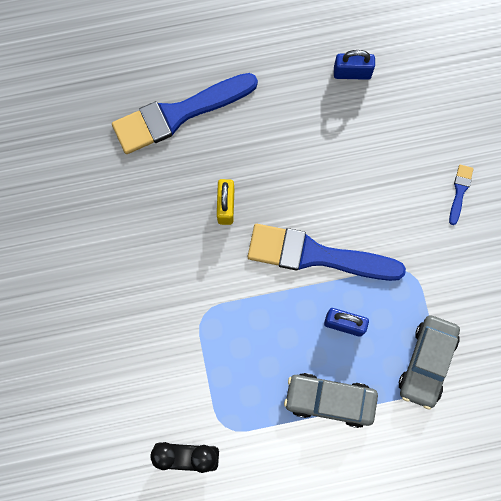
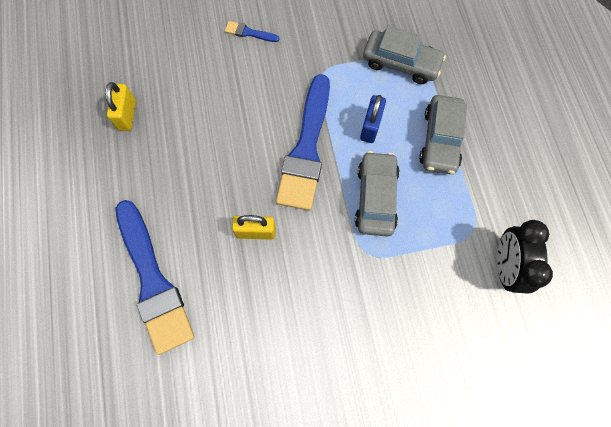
camera: 90 degrees left, 5 degrees down
(262, 326) = (375, 198): none -> grey car
(352, 73) = (127, 115): blue padlock -> yellow padlock

